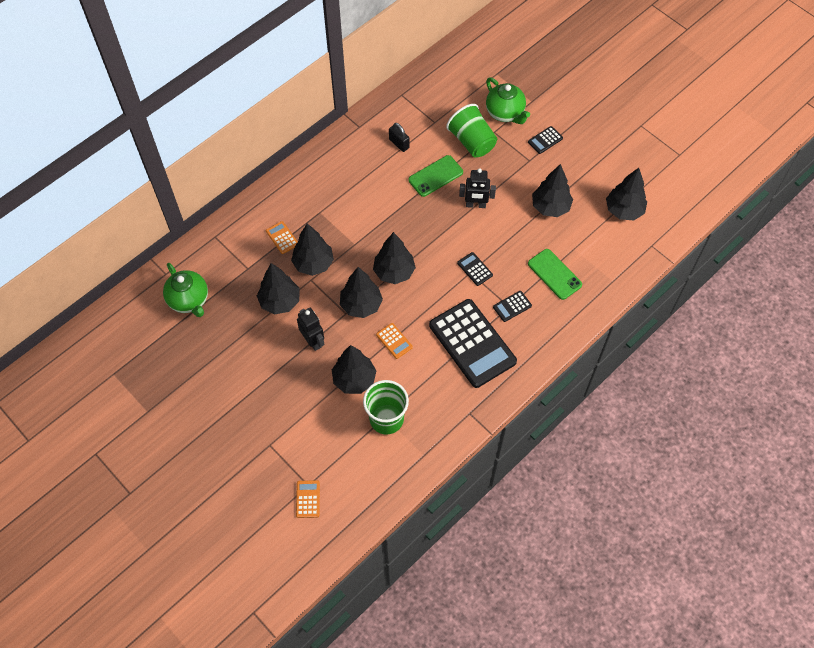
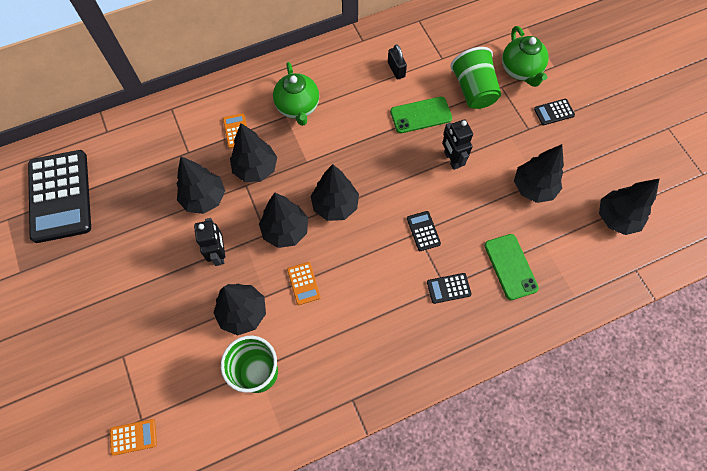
camera: 20 degrees right, 5 degrees up
(189, 300) = (116, 167): green teapot -> green teapot (298, 107)
(308, 499) = (133, 437): orange calculator -> orange calculator turned 60 degrees clockwise
(472, 343) = (387, 316): black calculator -> black calculator (60, 196)
(475, 205) = (451, 159): black robot -> black robot turned 45 degrees clockwise

